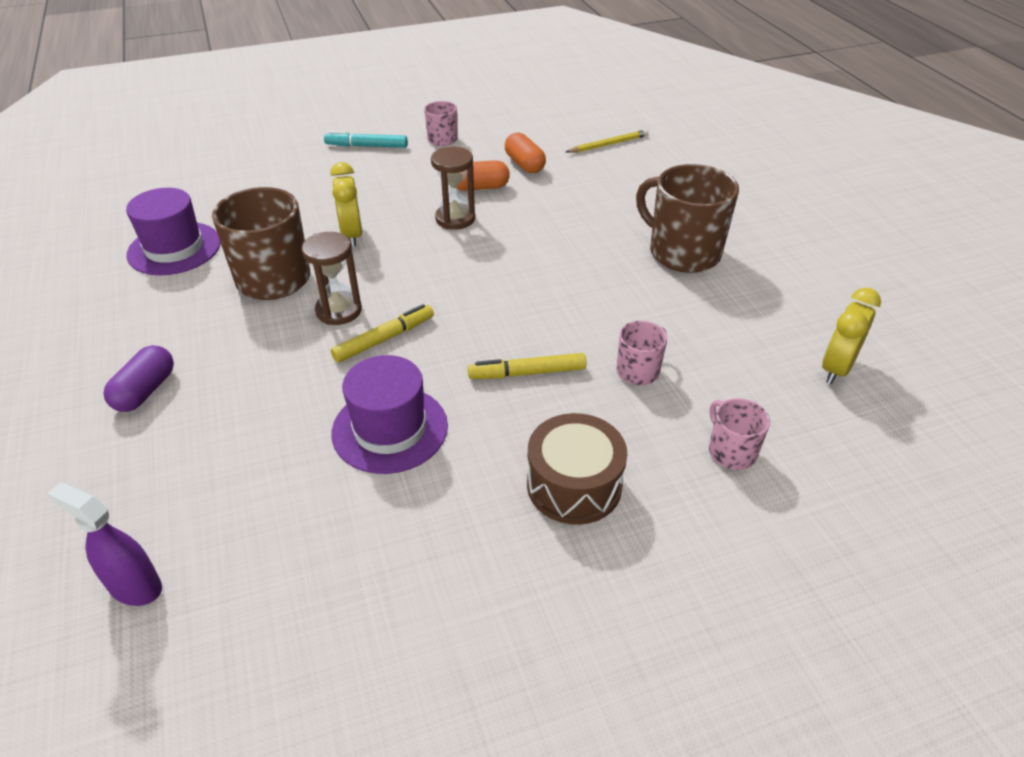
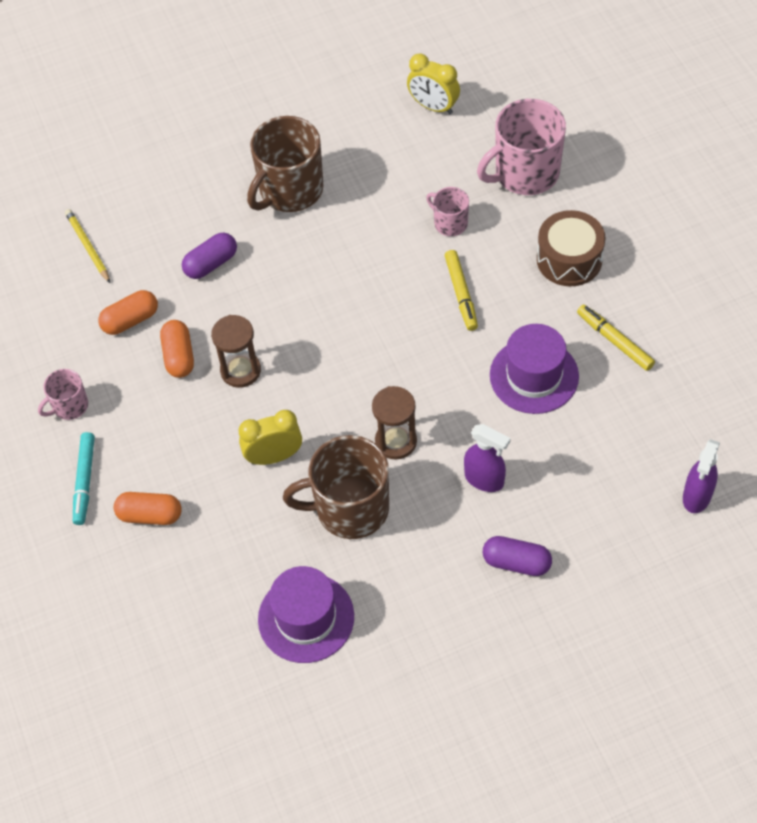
camera: 90 degrees left, 15 degrees up
(262, 373) = (484, 479): none -> purple spray bottle
(320, 174) = (150, 515): none -> orange capsule
(384, 339) = (431, 398): yellow marker -> yellow marker (614, 341)
(585, 204) = (211, 264): none -> purple capsule
(731, 451) = (525, 173): pink mug -> pink mug, size x1.95

